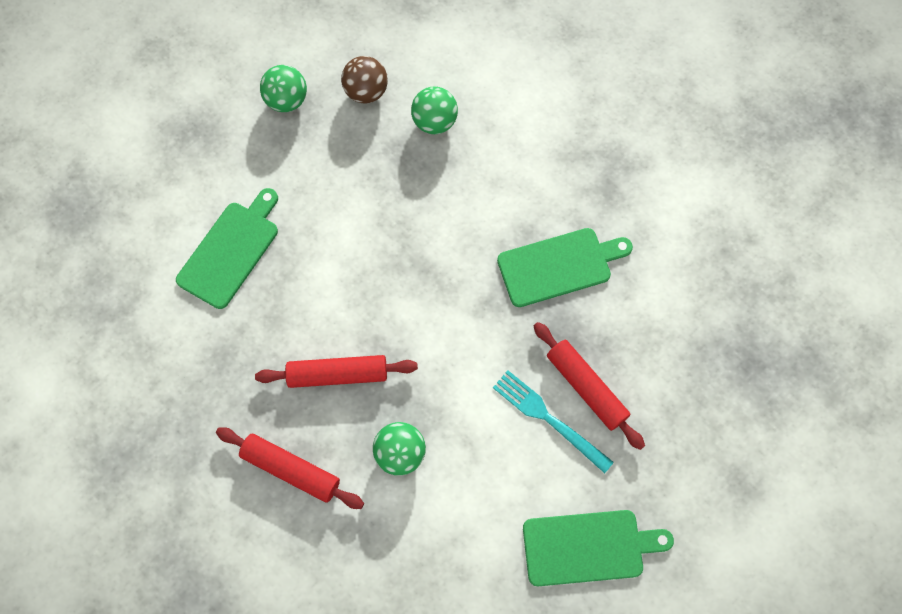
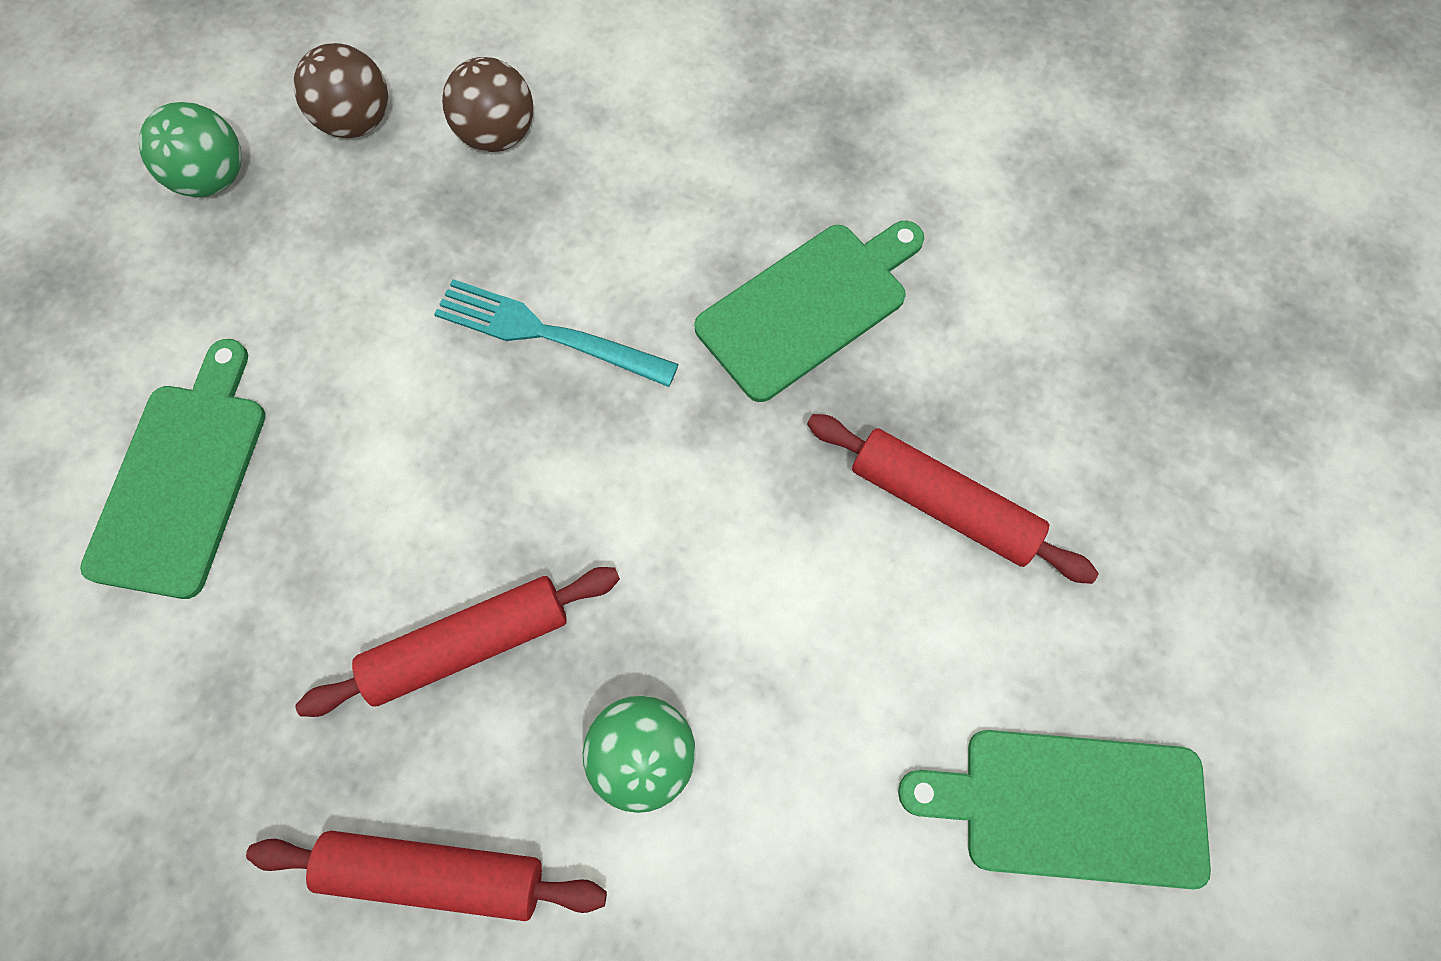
camera: 20 degrees left, 0 degrees up
(434, 122) = (498, 135): green ball -> brown ball
(548, 418) = (897, 585): turquoise fork -> turquoise fork (546, 333)
(588, 547) = (1071, 806): green cutting board -> green cutting board turned 150 degrees counterclockwise

